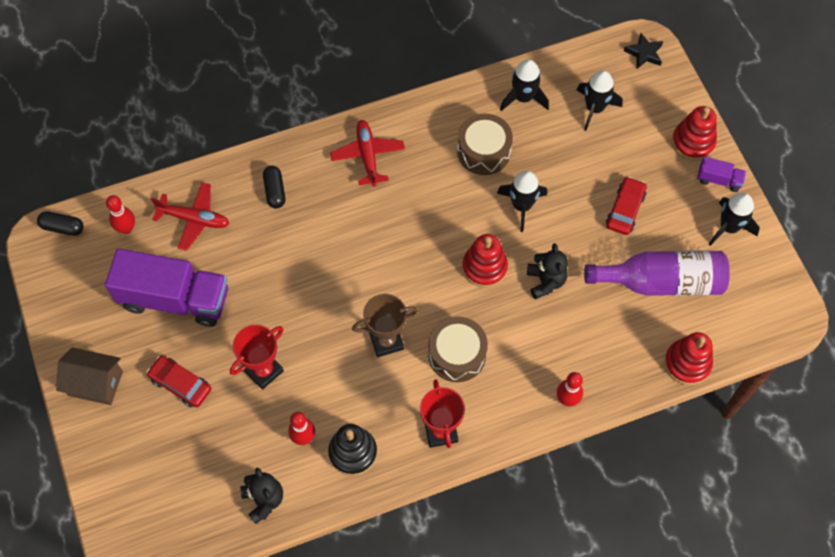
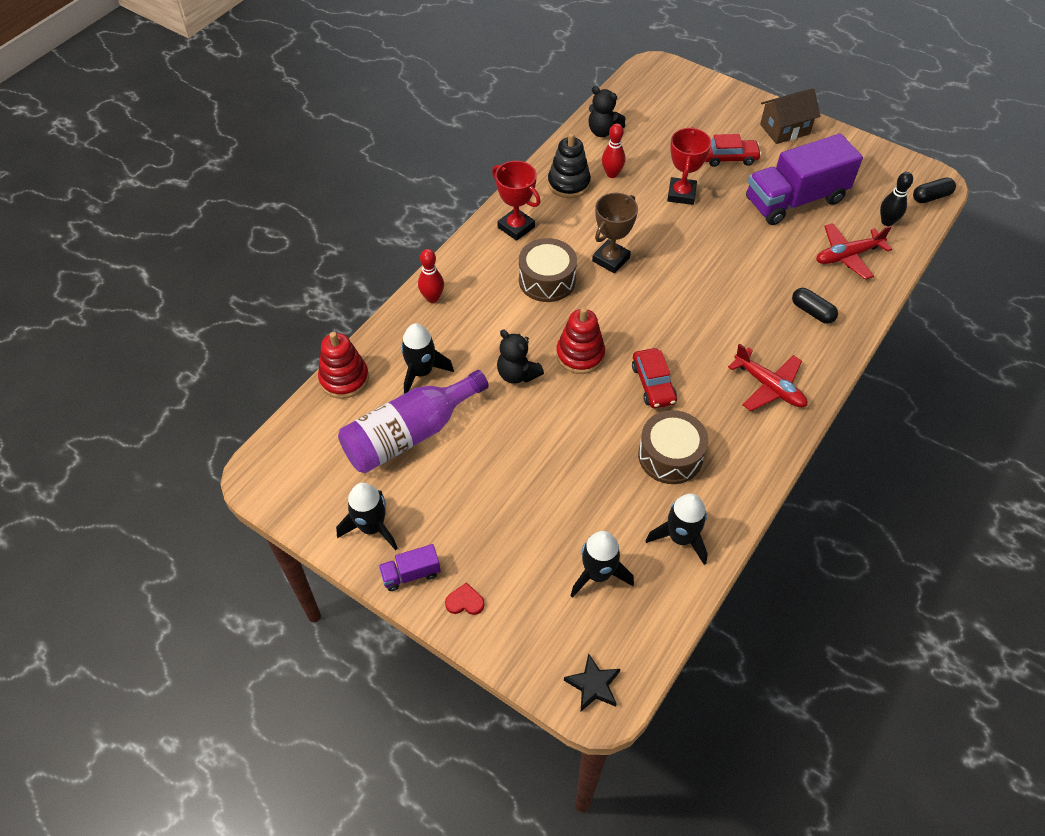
camera: 145 degrees right, 10 degrees down
(126, 228) = (887, 222): red bowling pin -> black bowling pin
(521, 206) = (591, 426): black rocket -> black rocket (422, 372)
(625, 210) = (489, 482): red car -> red car (653, 384)
(693, 142) = (465, 601): red stacking toy -> red heart

